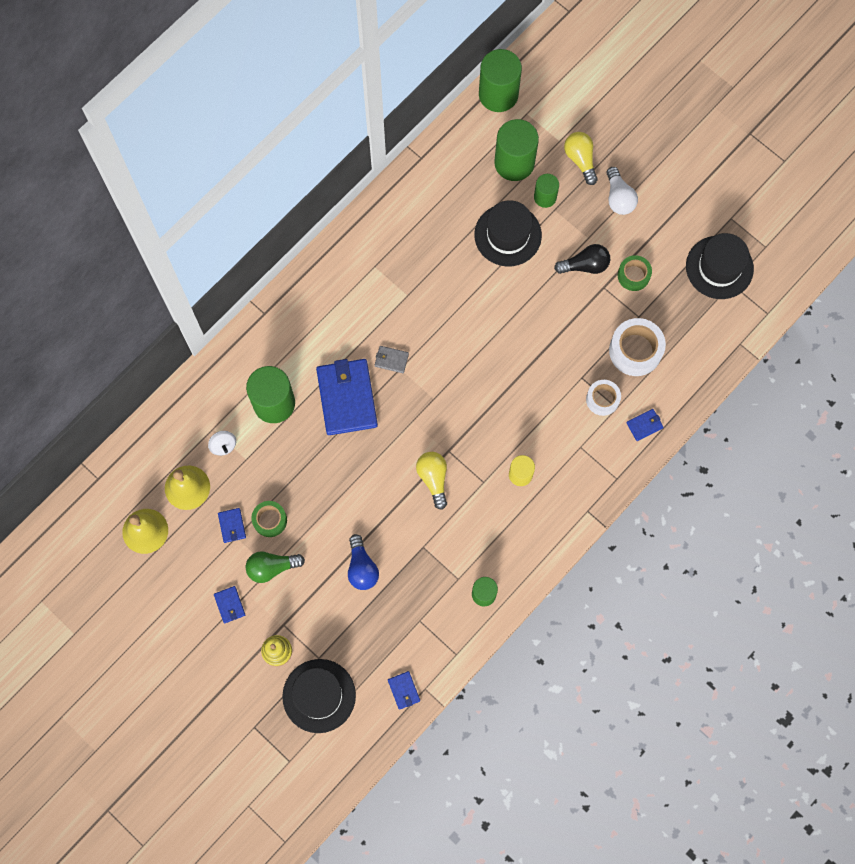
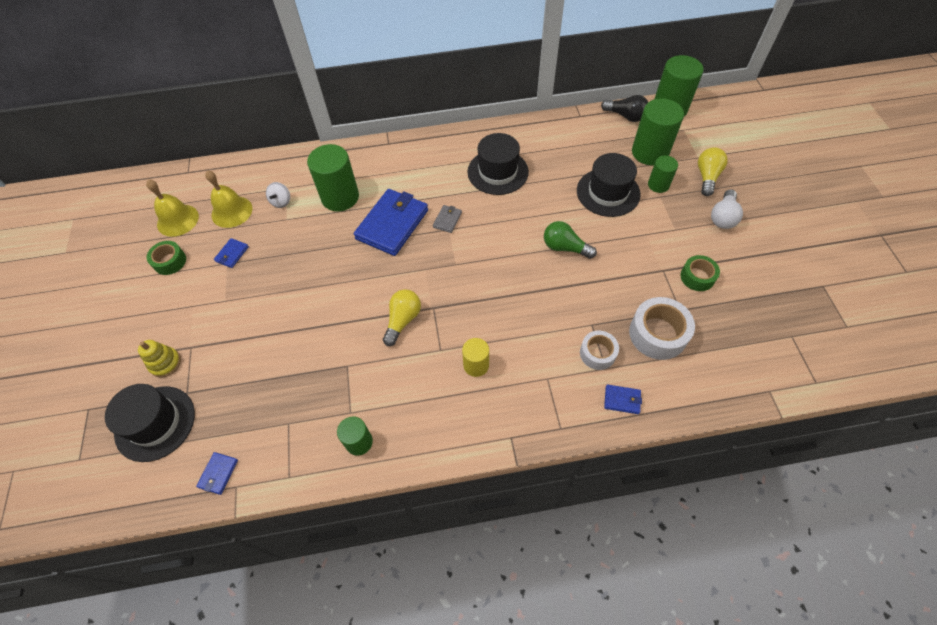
camera: 40 degrees right, 15 degrees down
(229, 605) = (172, 305): blue wallet -> none
(270, 520) = (259, 268): green tape -> green tape (170, 261)
(272, 567) = (226, 300): green light bulb -> green light bulb (565, 247)
(361, 567) = (286, 347): blue light bulb -> none
(391, 360) = (447, 220): grey wallet -> grey wallet turned 60 degrees clockwise
(585, 265) = (658, 246): black light bulb -> black light bulb (625, 116)
(719, 267) = (787, 316): black hat -> black hat (497, 172)

